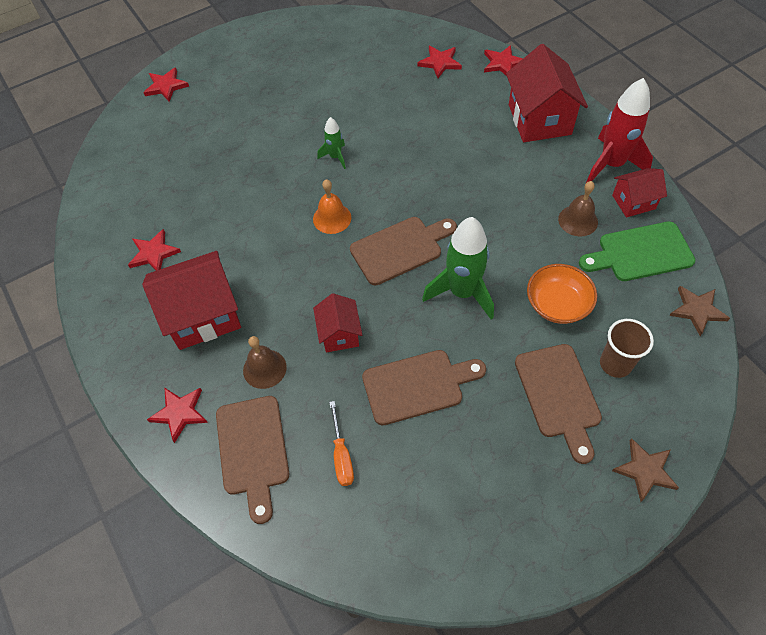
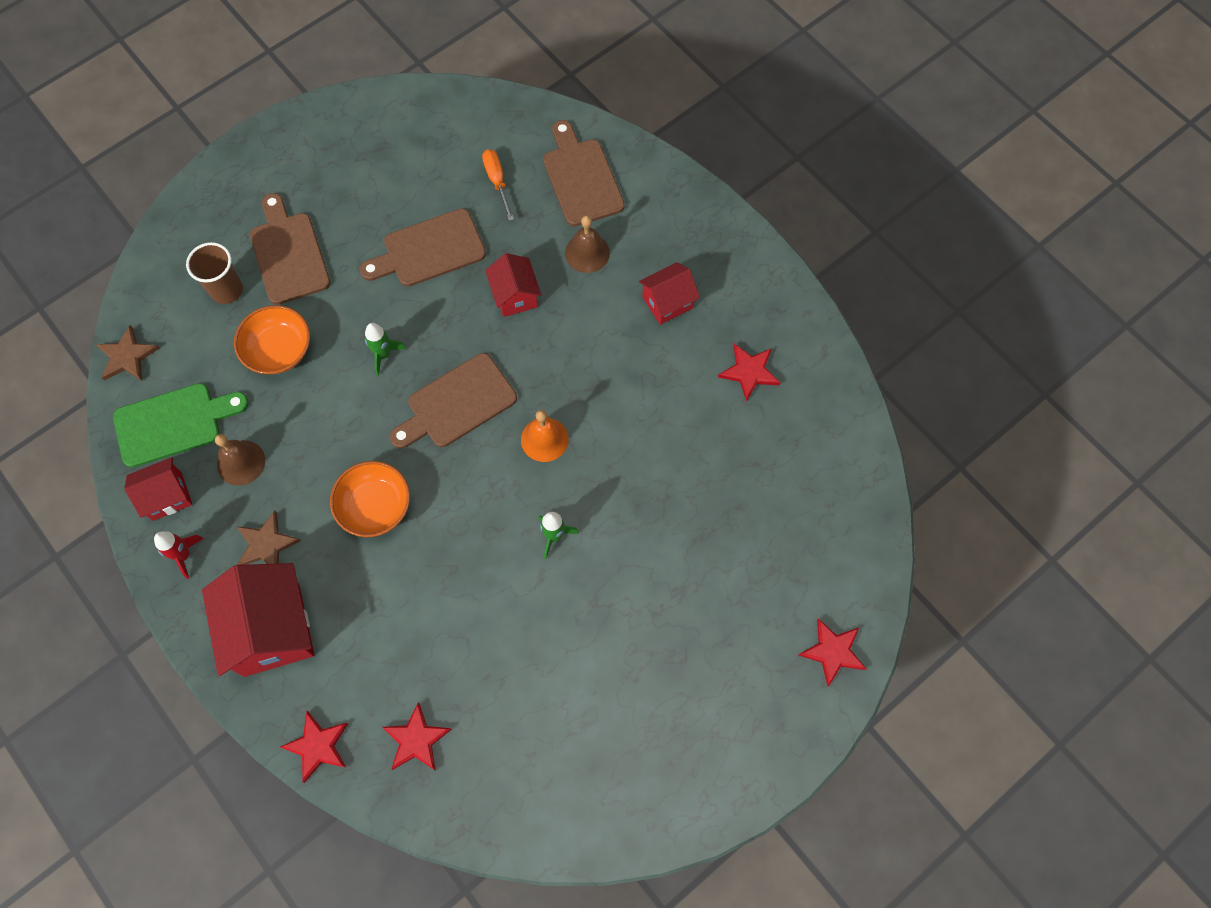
camera: 170 degrees right, 10 degrees up
(179, 413) = (661, 203): red star -> none
(203, 315) = (667, 302): red house -> red house, size x0.56
(462, 292) = (383, 355): green rocket -> green rocket, size x0.50
(468, 184) = (375, 506): none -> orange bowl
(611, 164) = (184, 555): red rocket -> red rocket, size x0.50
(645, 470) = (217, 195): brown star -> brown star (266, 544)

